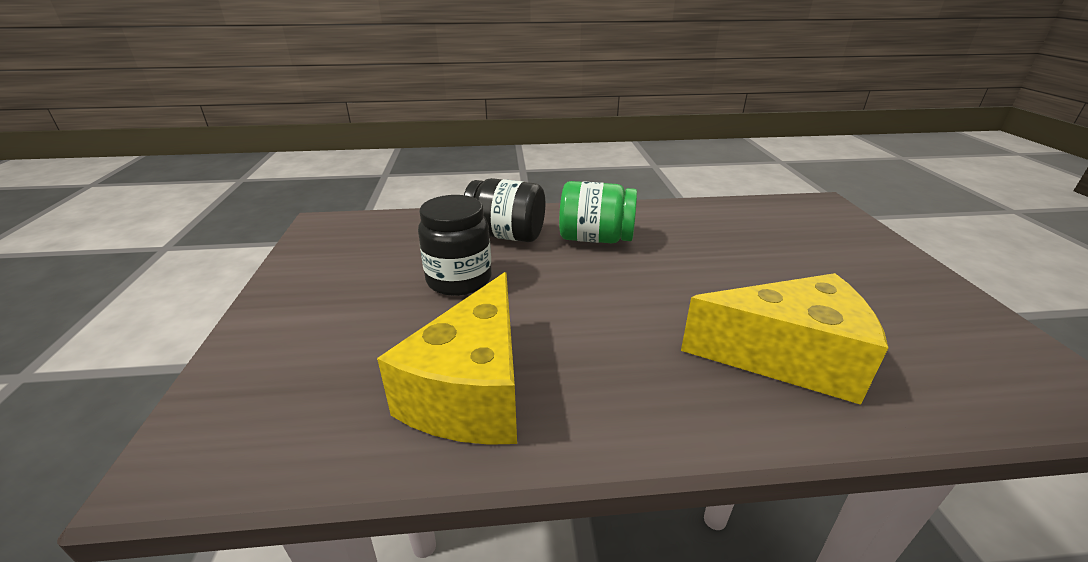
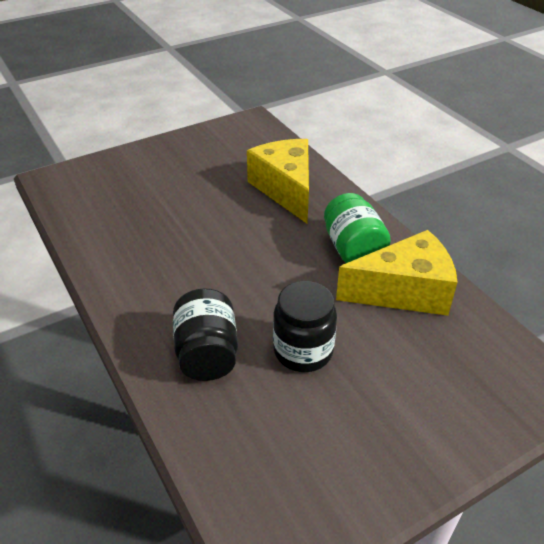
camera: 115 degrees left, 10 degrees up
(595, 239) = (183, 291): green jar -> green jar (353, 249)

